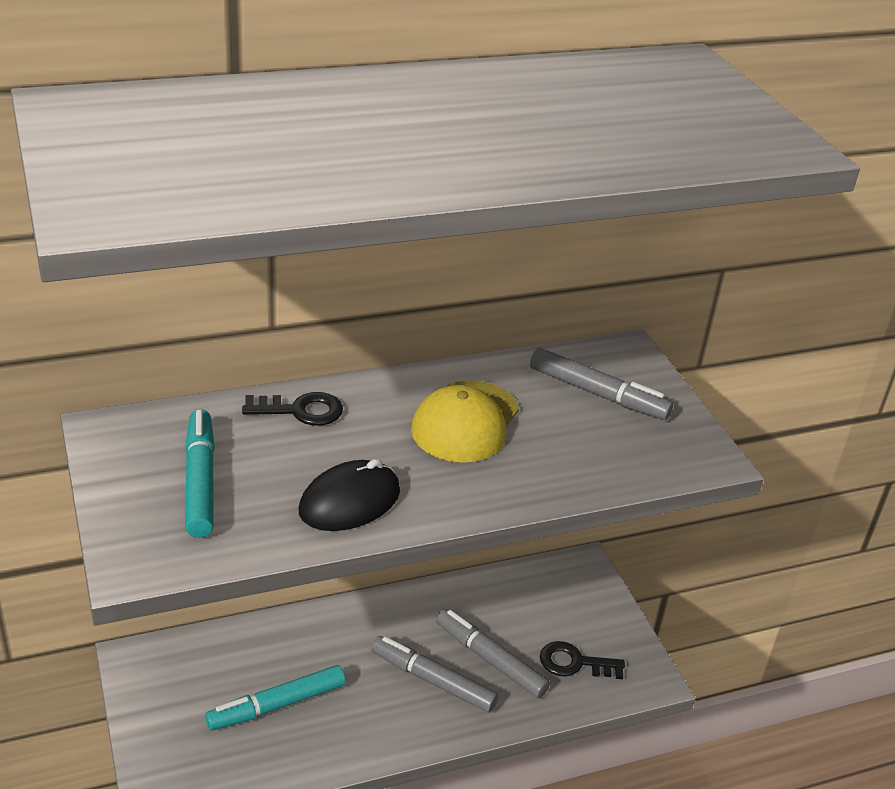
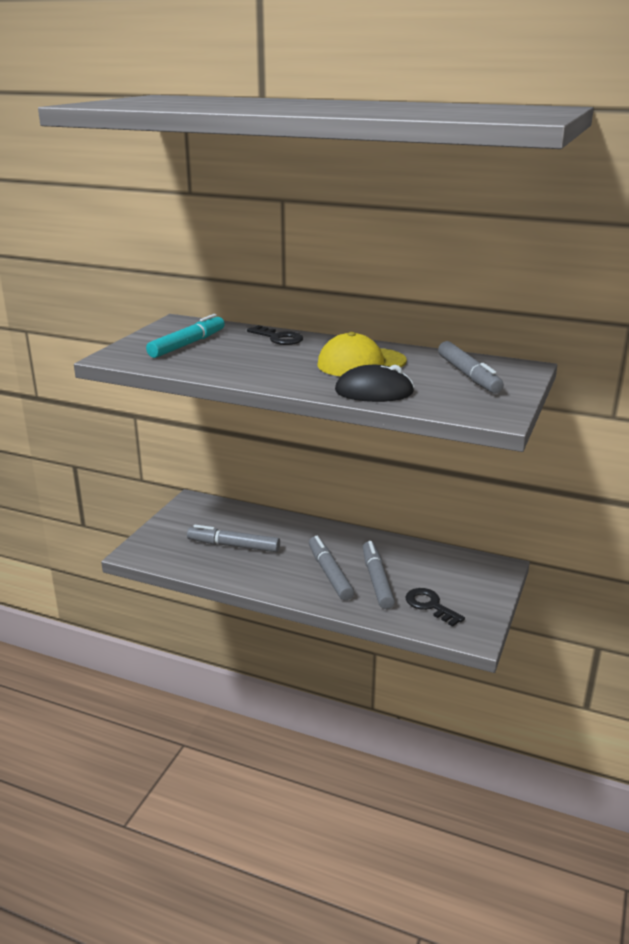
camera: 45 degrees right, 10 degrees down
(277, 705) = (233, 546): turquoise marker -> grey marker
(350, 501) = (244, 369): black mouse -> black mouse (374, 392)

